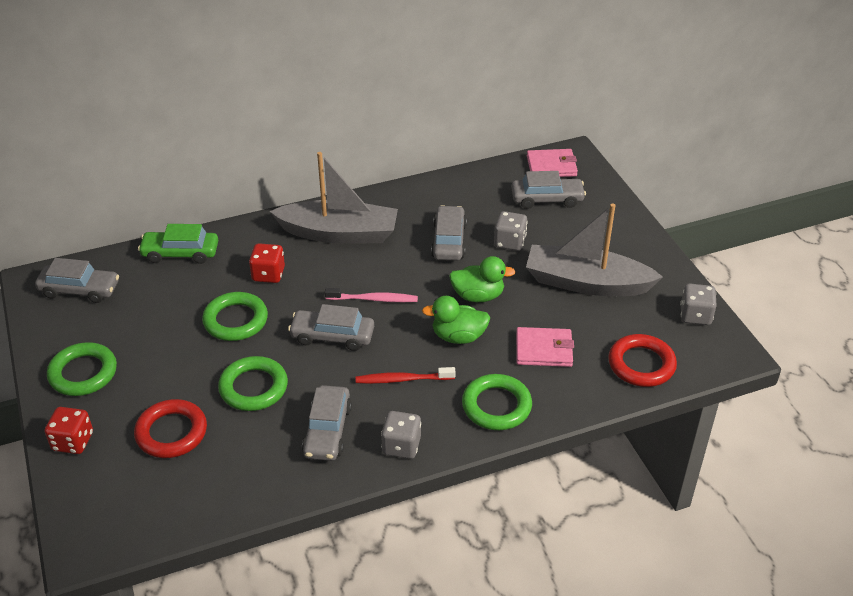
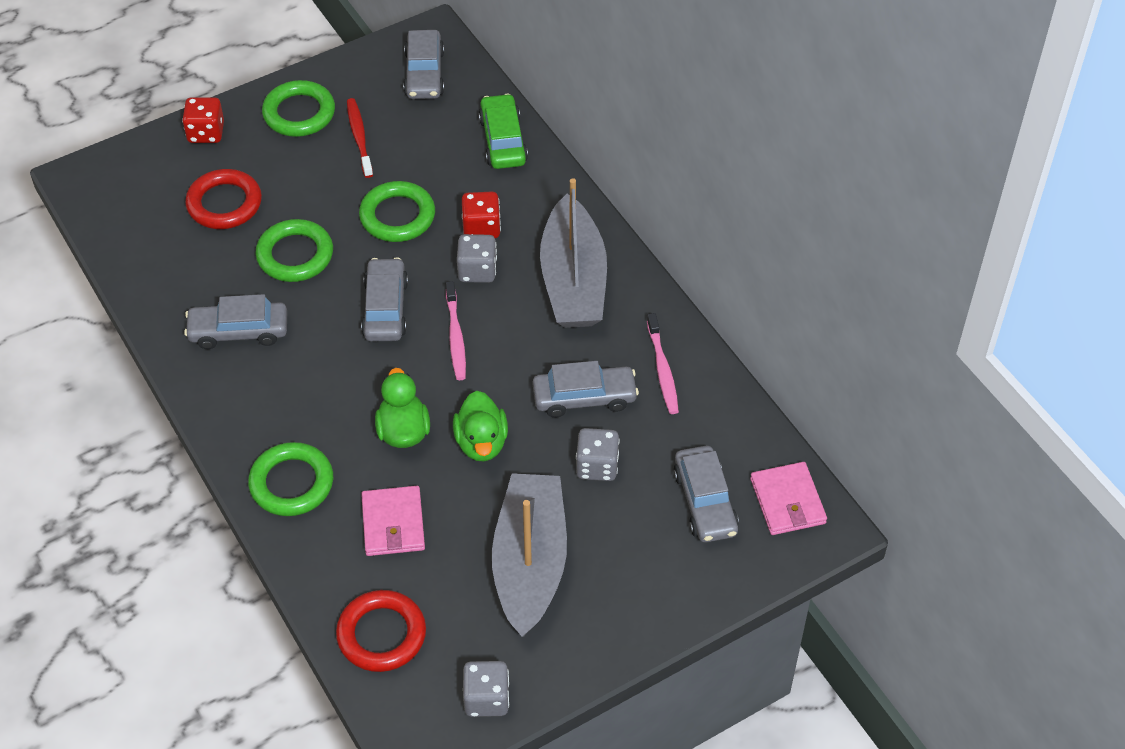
camera: 80 degrees right, 10 degrees up
(401, 446) = (222, 401): grey dice -> grey dice (477, 271)
(403, 379) = (323, 387): red toothbrush -> red toothbrush (359, 138)
(433, 202) = (662, 369): none -> pink toothbrush

